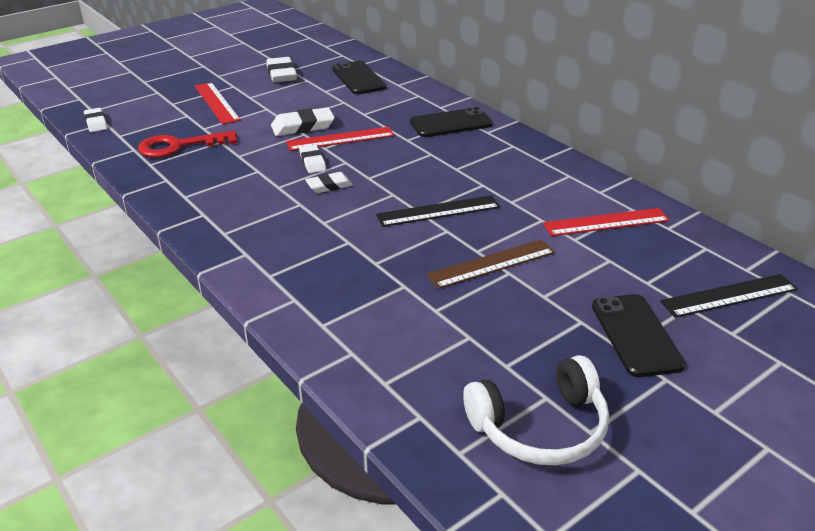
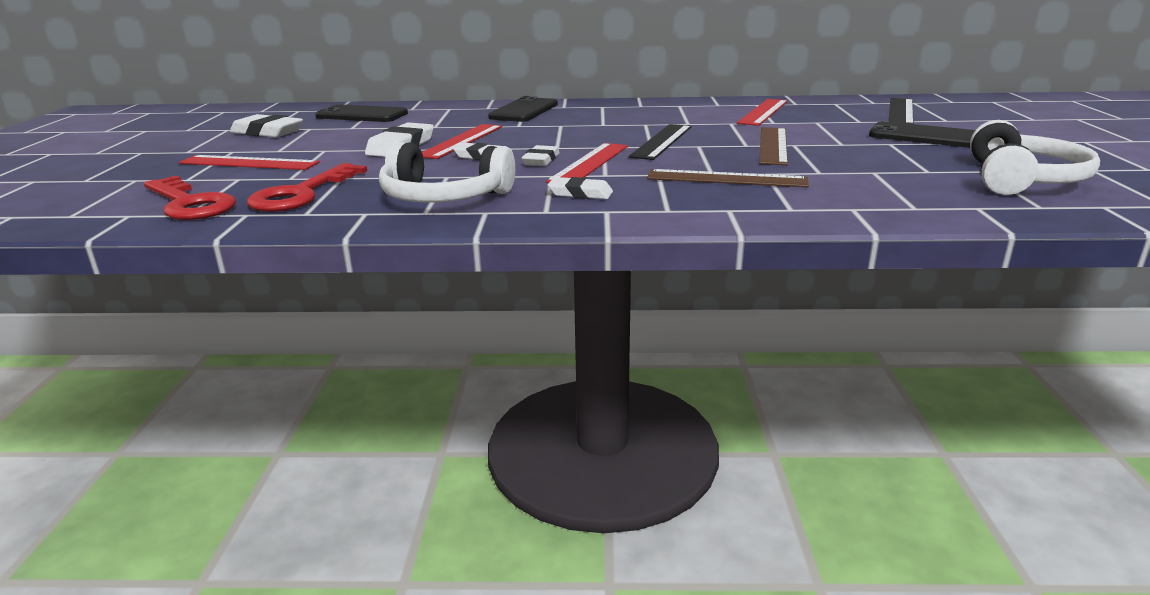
camera: 50 degrees left, 10 degrees down
(96, 123) = (113, 219): white eraser -> white eraser (580, 193)
(134, 127) = (190, 204): none -> red key
(216, 189) = (444, 197): none -> white headphones
(343, 206) = (589, 163): none -> red ruler
(368, 274) = (726, 179): none -> brown ruler

